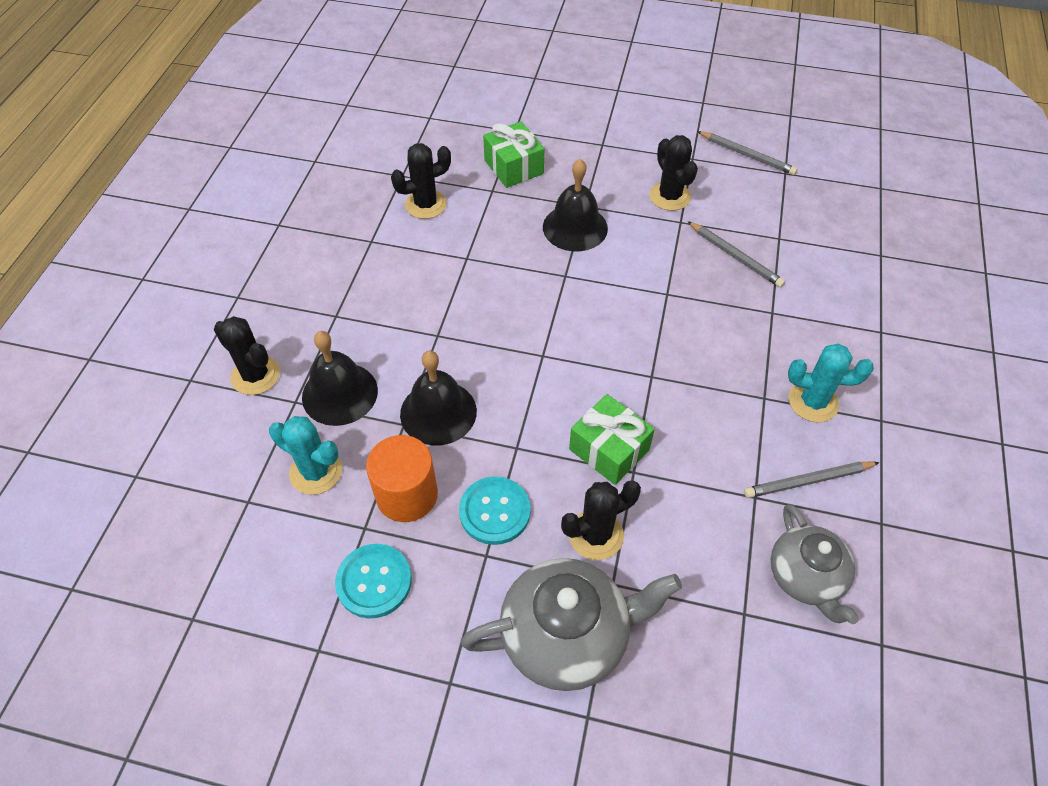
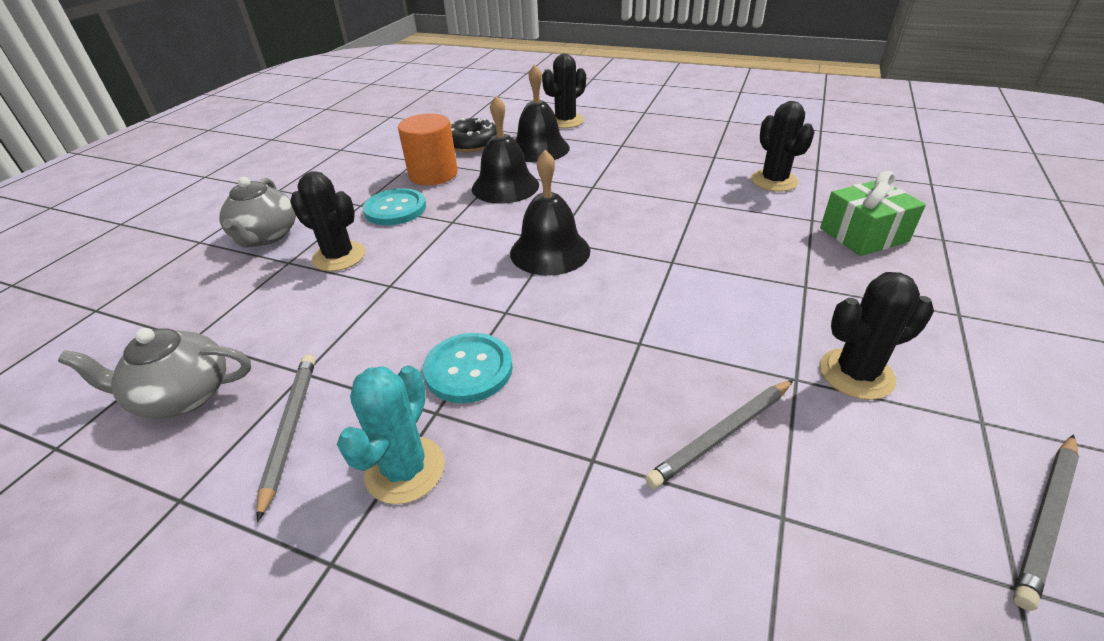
camera: 100 degrees right, 15 degrees down
(316, 471) = (472, 143): turquoise cactus -> black donut
(374, 581) = (372, 164): turquoise button -> turquoise button (468, 369)
(567, 635) = (266, 236): grey teapot -> grey teapot, size x0.66
(575, 227) = (759, 274): black bell -> black bell (550, 251)
(596, 535) = (339, 256): black cactus -> black cactus turned 45 degrees counterclockwise
(609, 449) = (423, 272): green gift -> none

